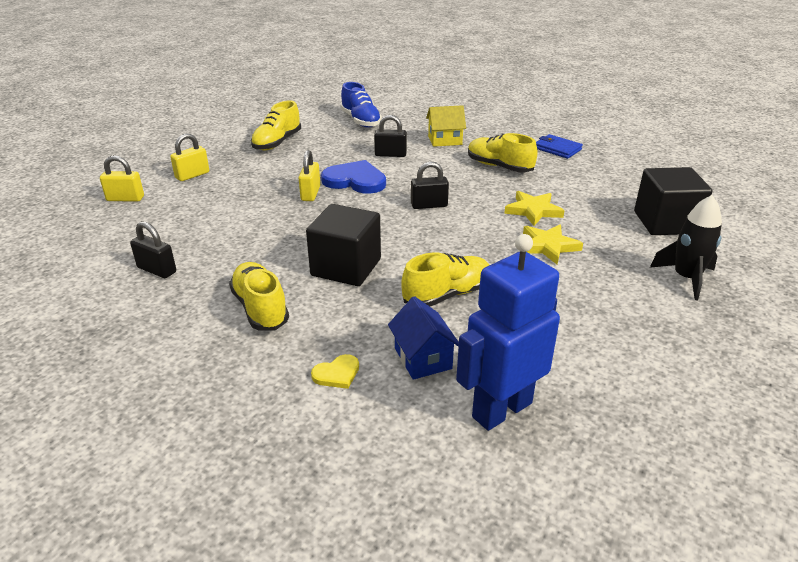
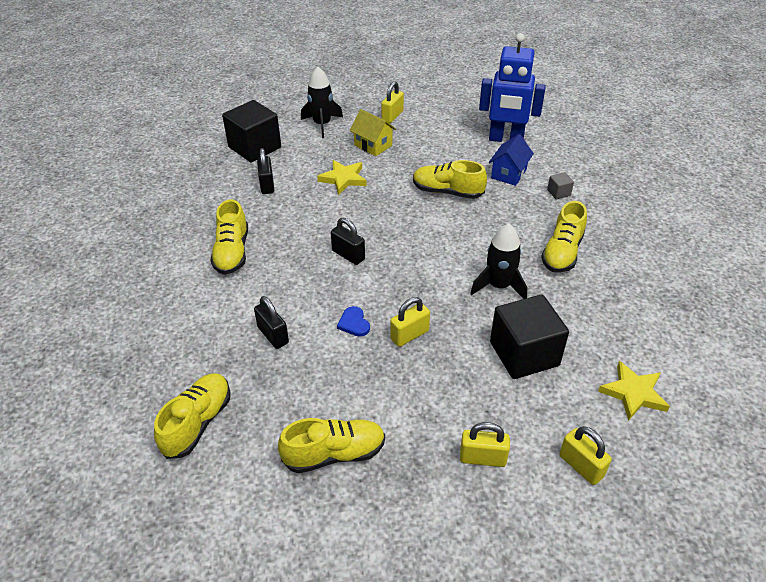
camera: 130 degrees left, 10 degrees up
(157, 270) = (608, 333): black padlock -> black padlock (267, 185)
(286, 251) = (499, 286): none -> black rocket
(337, 374) = (558, 193): yellow heart -> grey cube
(346, 267) = (477, 245): black cube -> black cube (524, 354)
(355, 180) = (354, 323): blue heart -> blue heart, size x0.50
(361, 121) = (198, 423): blue shoe -> yellow shoe
(445, 140) = (199, 316): yellow house -> yellow house (373, 145)
(533, 210) = (298, 203): yellow star -> yellow star (633, 393)
(557, 149) = (156, 236): blue wallet -> none
(665, 340) = (392, 116): none -> yellow padlock

